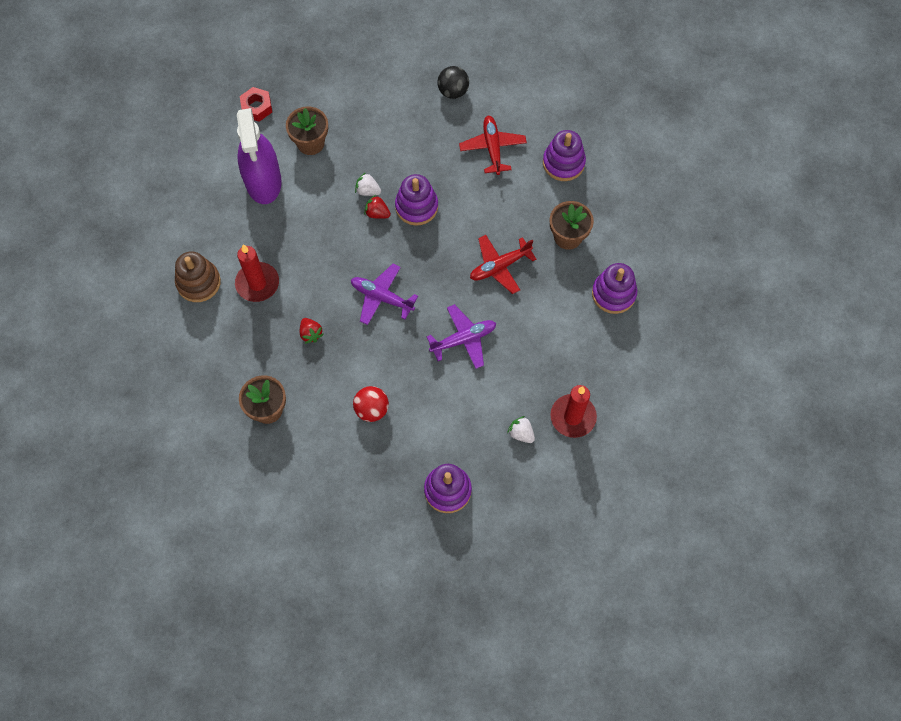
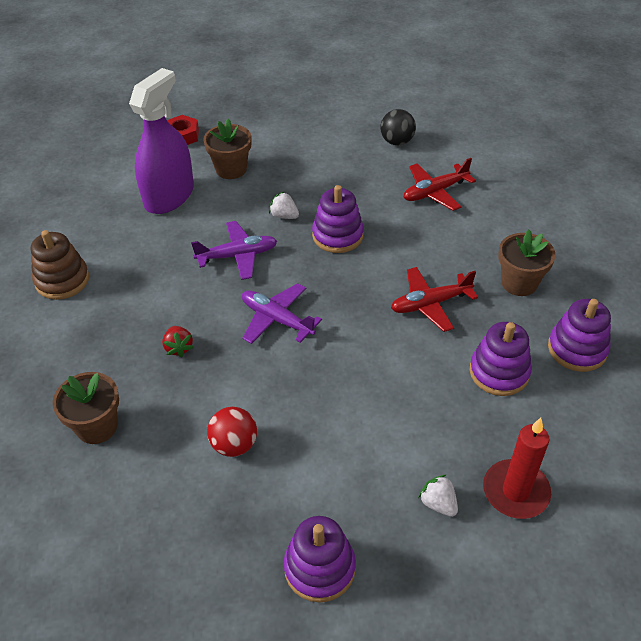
camera: 10 degrees right, 20 degrees down
(257, 283) = (130, 289): red candle -> none
(263, 181) = (169, 196): purple spray bottle -> purple spray bottle turned 150 degrees counterclockwise
(377, 213) = (290, 237): red strawberry -> none
(463, 339) = (373, 377): purple plane -> purple plane (237, 256)
(492, 148) = (435, 192): red plane -> red plane turned 120 degrees counterclockwise
(563, 163) = (517, 213): purple stacking toy -> purple stacking toy (499, 372)

